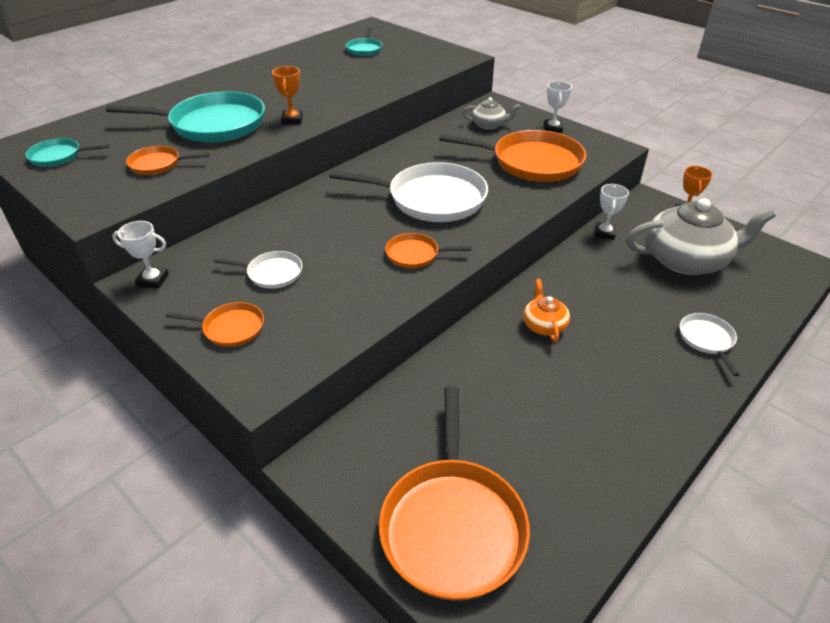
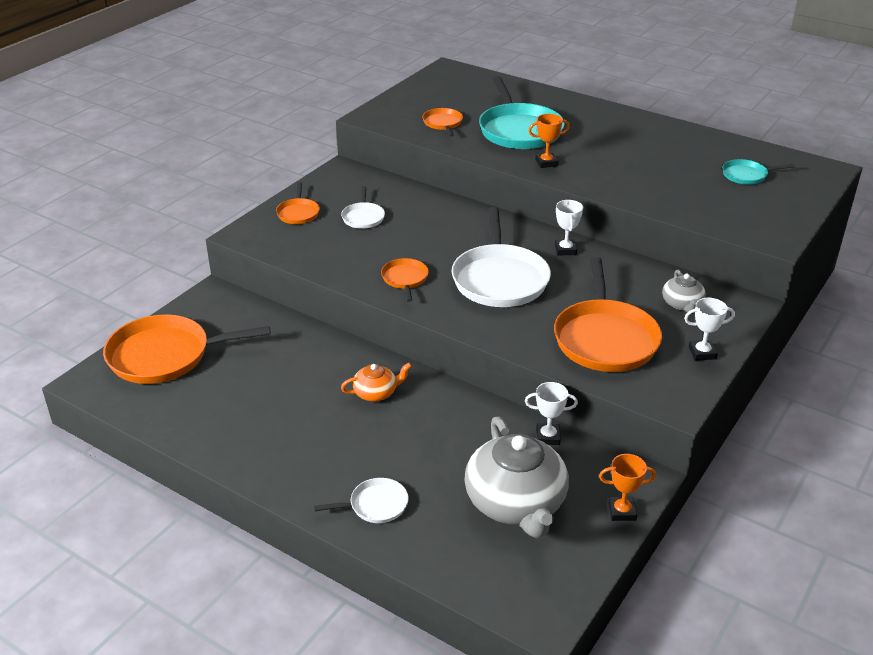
camera: 80 degrees right, 5 degrees down
(58, 156) = (440, 87): turquoise pan -> none
(153, 280) = (345, 174): white trophy -> white trophy (565, 250)

